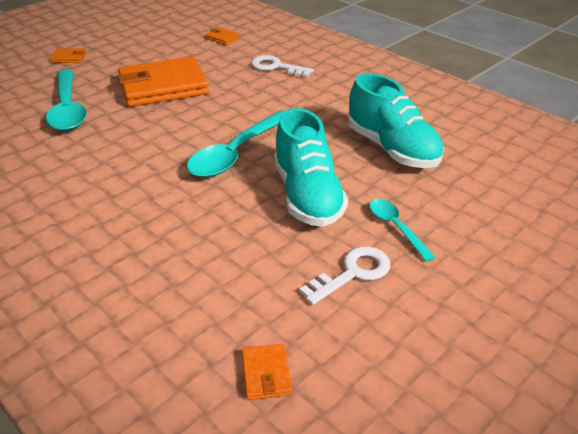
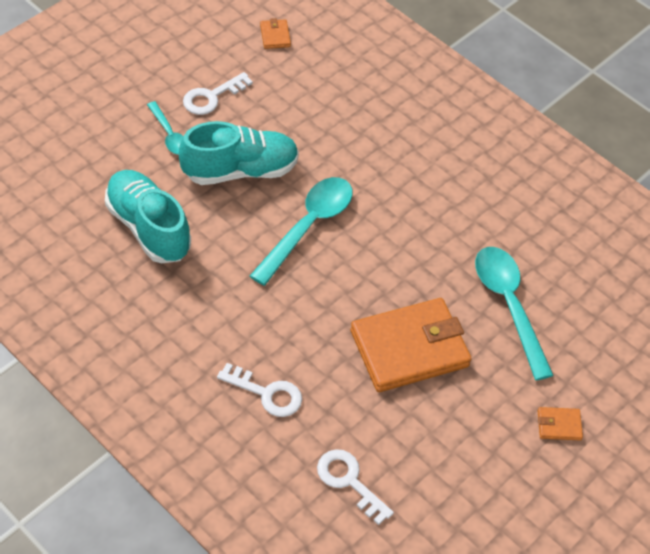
camera: 175 degrees right, 15 degrees up
(223, 38) = (349, 481): orange wallet -> white key
(307, 195) = (240, 170): turquoise shoe -> turquoise shoe turned 90 degrees clockwise

